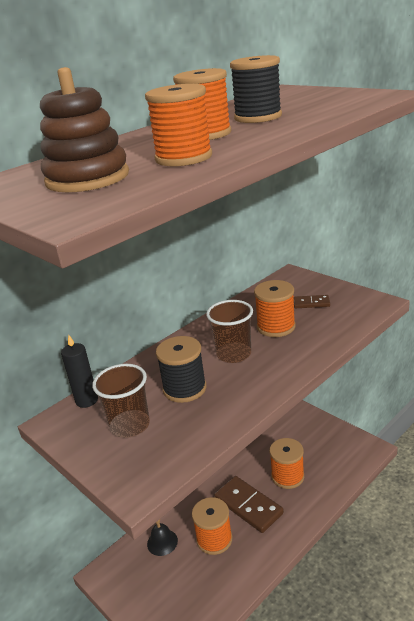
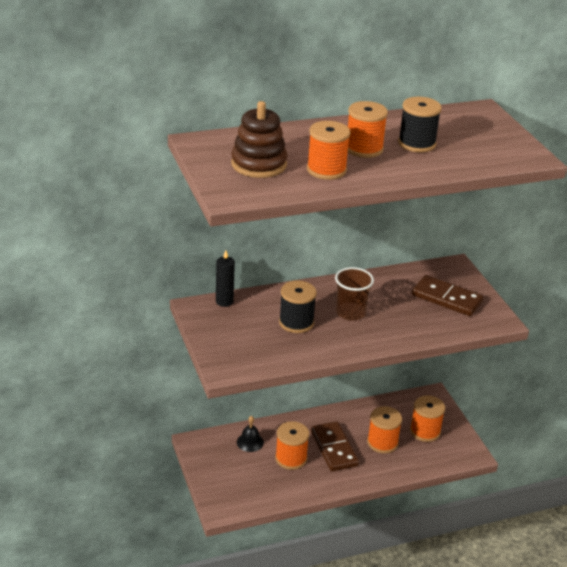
camera: 20 degrees right, 5 degrees up
(130, 425) = (243, 331): brown cup -> none
(276, 327) = (400, 305): orange spool -> orange spool (425, 431)
(311, 303) = (446, 298): brown domino -> brown domino, size x1.98

